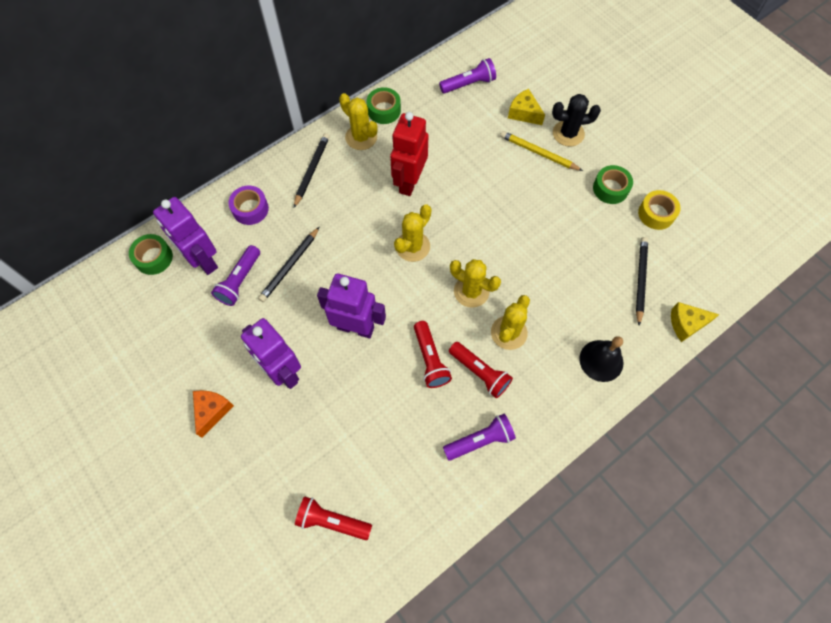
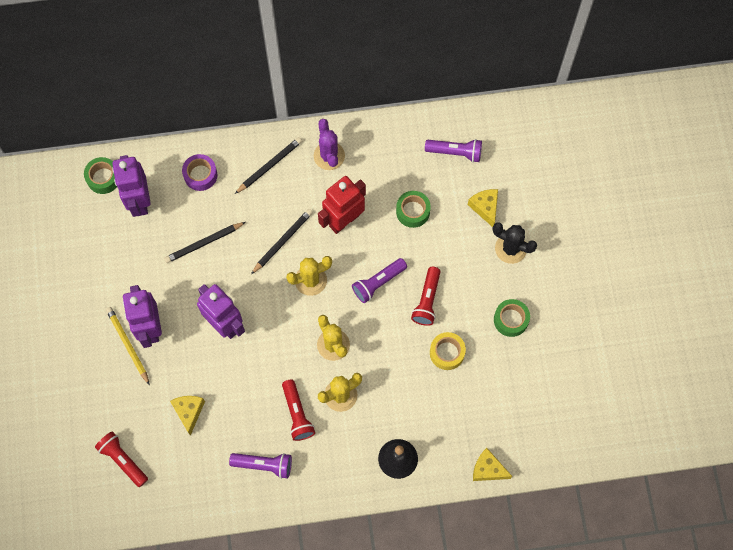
camera: 30 degrees right, 5 degrees up
(212, 411) = (83, 330): orange cheese -> none
(239, 281) = (158, 234): purple flashlight -> purple flashlight (378, 283)
(361, 137) = (329, 156): yellow cactus -> purple cactus
(372, 431) = (189, 412): none -> yellow cheese
(384, 110) = (364, 139): green tape -> green tape (413, 211)
(430, 359) = (266, 382): red flashlight -> red flashlight (427, 300)
(538, 153) = (471, 253): yellow pencil -> yellow pencil (128, 345)
(640, 280) = (477, 412): black pencil -> black pencil (282, 241)
(656, 214) = (533, 364): yellow tape -> yellow tape (447, 353)

